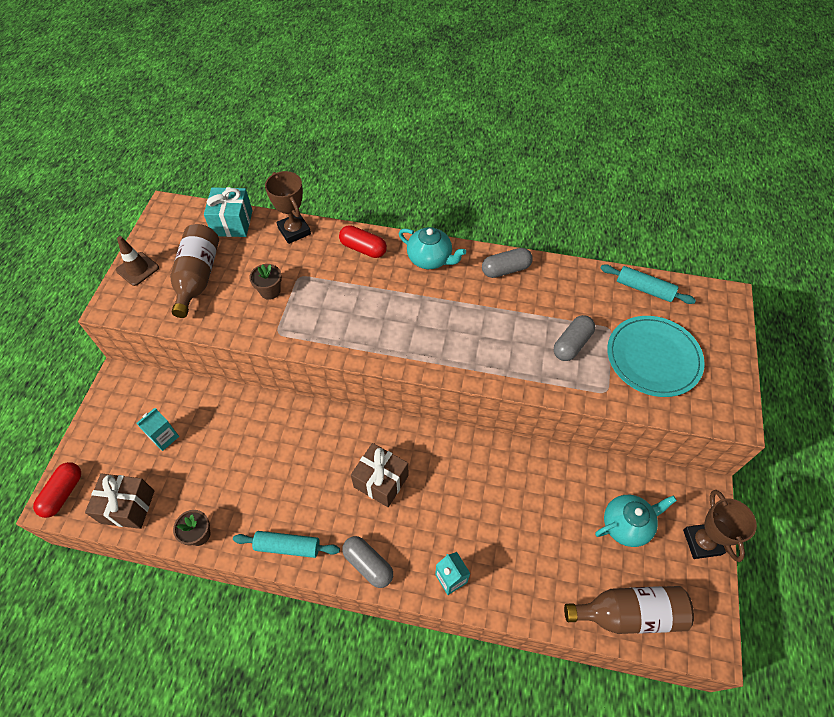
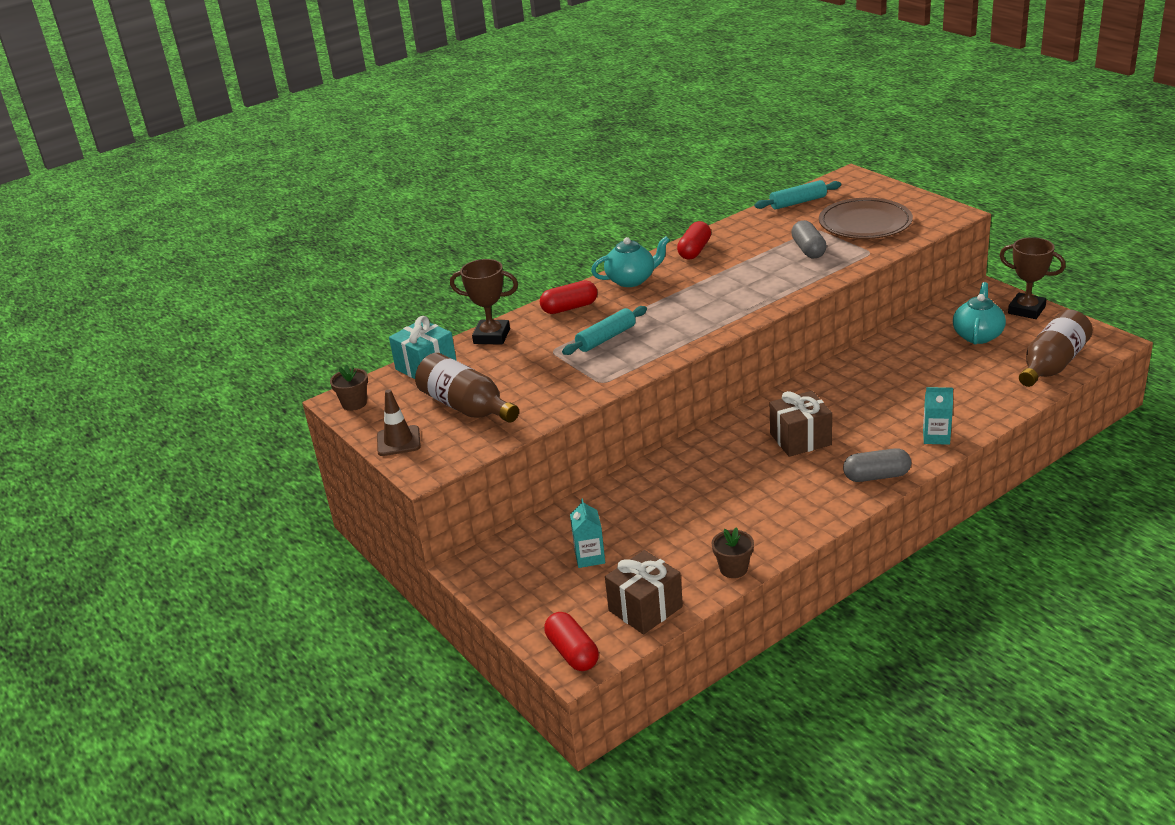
camera: 45 degrees left, 25 degrees down
(270, 291) = (546, 371): brown flower pot -> brown flower pot (354, 403)
(287, 546) = (808, 516): turquoise rolling pin -> turquoise rolling pin (606, 338)
(505, 269) = (694, 250): grey capsule -> red capsule
(653, 358) = (865, 223): turquoise plate -> brown plate

